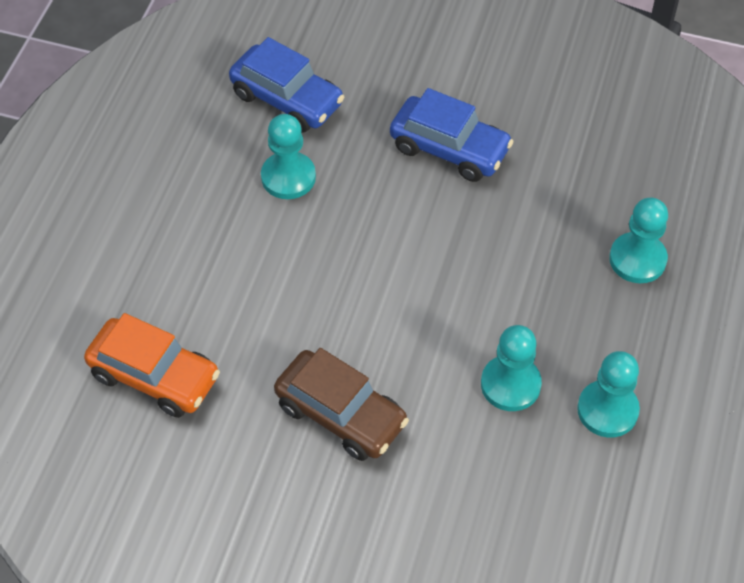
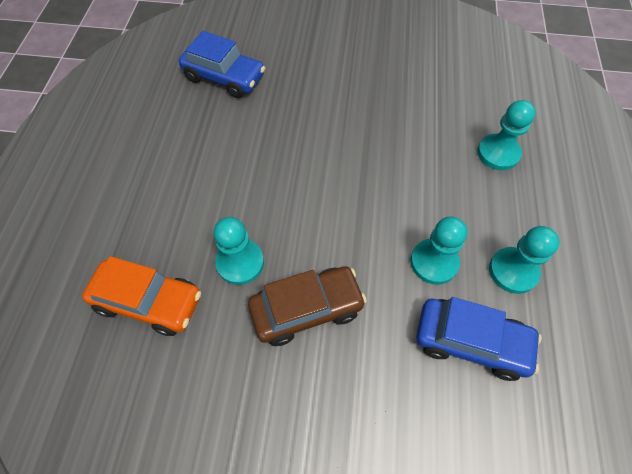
camera: 10 degrees left, 5 degrees up
(288, 177) = (234, 130): turquoise pawn -> turquoise pawn (240, 262)
(341, 414) = (307, 309): brown car -> brown car turned 45 degrees counterclockwise
(449, 149) = (345, 95): blue car -> blue car (471, 342)

